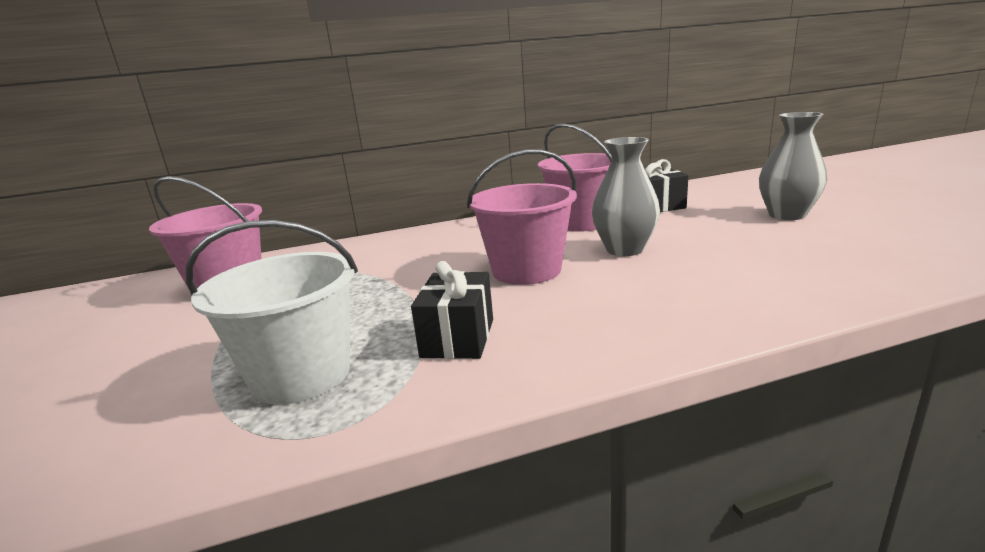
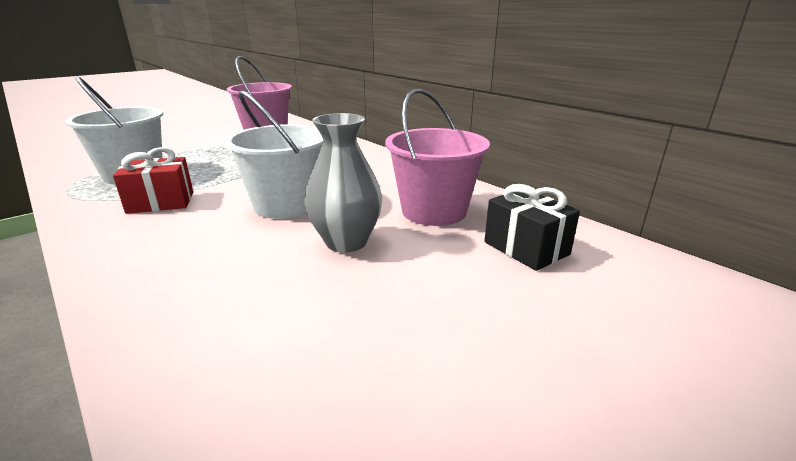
camera: 65 degrees right, 5 degrees up
(458, 338) = (161, 202): black gift -> red gift
(526, 270) = (286, 205): pink bucket -> white bucket
(787, 215) = (561, 374): grey vase -> none

